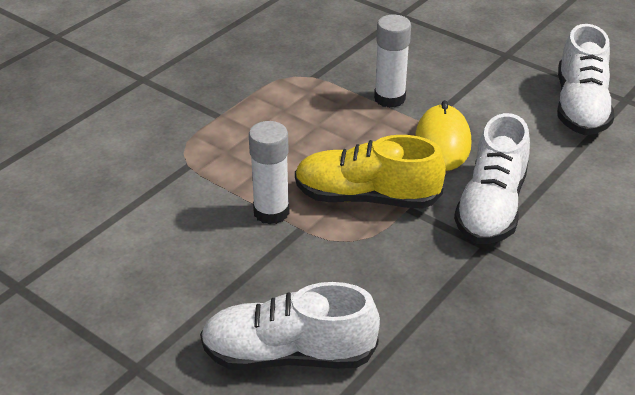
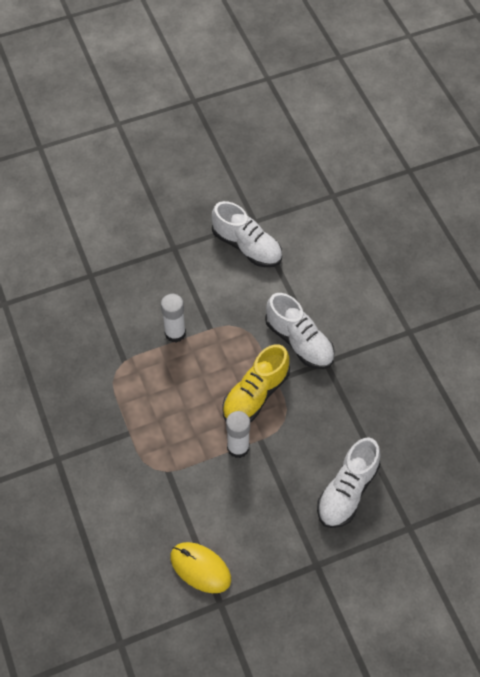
camera: 60 degrees left, 20 degrees up
(442, 142) = (233, 331): yellow mouse -> yellow mouse (200, 568)

